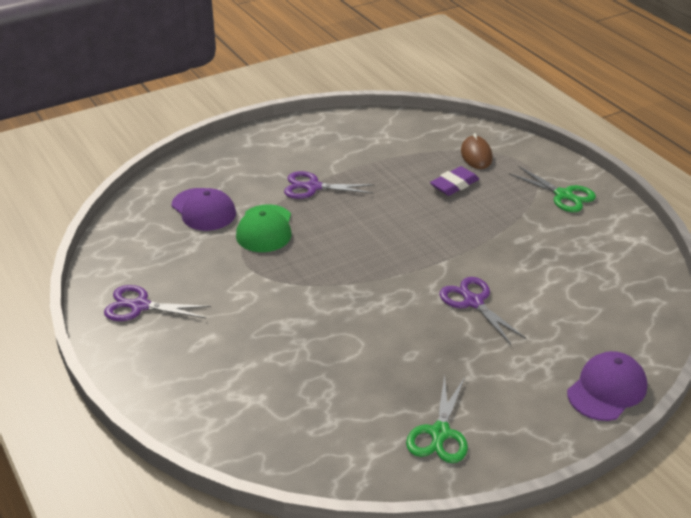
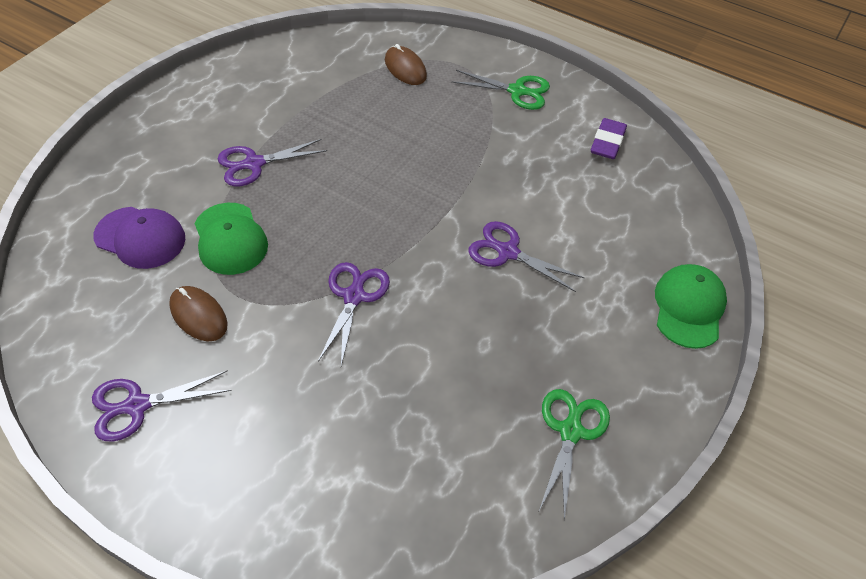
camera: 30 degrees left, 15 degrees up
(213, 268) = (198, 315): none -> brown mouse
(330, 292) = (354, 296): none -> purple scissors
(440, 433) = (570, 431): green scissors -> green scissors turned 150 degrees counterclockwise
(454, 185) = (404, 112): purple eraser -> purple eraser (607, 142)
(607, 389) = (689, 307): purple cap -> green cap

